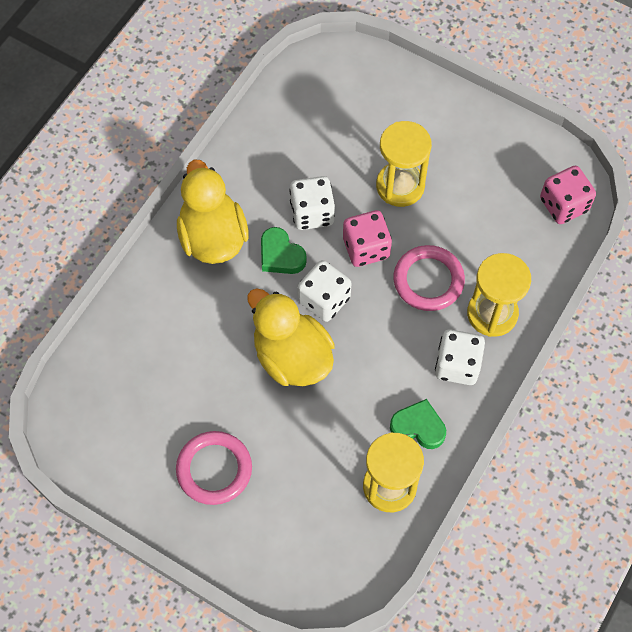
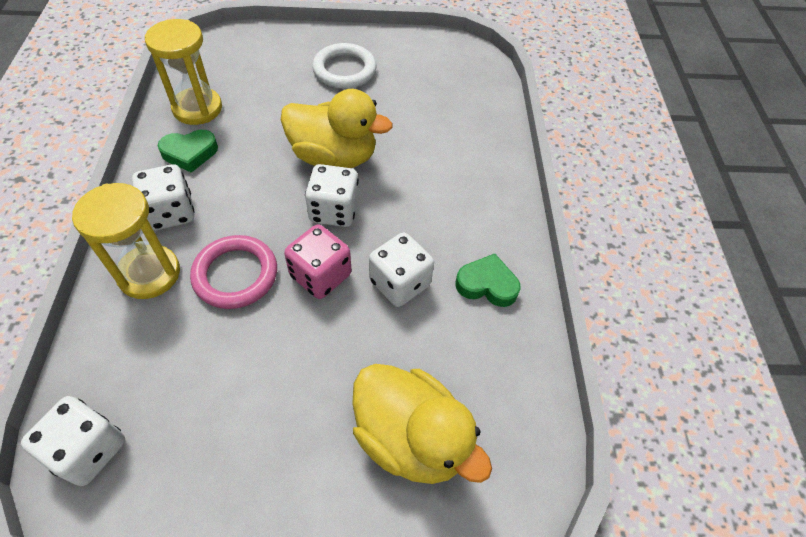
camera: 145 degrees right, 10 degrees down
(213, 237) = (477, 216): yellow duck -> yellow duck (411, 438)
(214, 469) = (344, 70): pink ring -> white ring
(280, 255) = (402, 229): green heart -> green heart (487, 285)
(400, 186) = (320, 363): yellow hourglass -> none
(563, 205) = (89, 449): pink dice -> white dice

